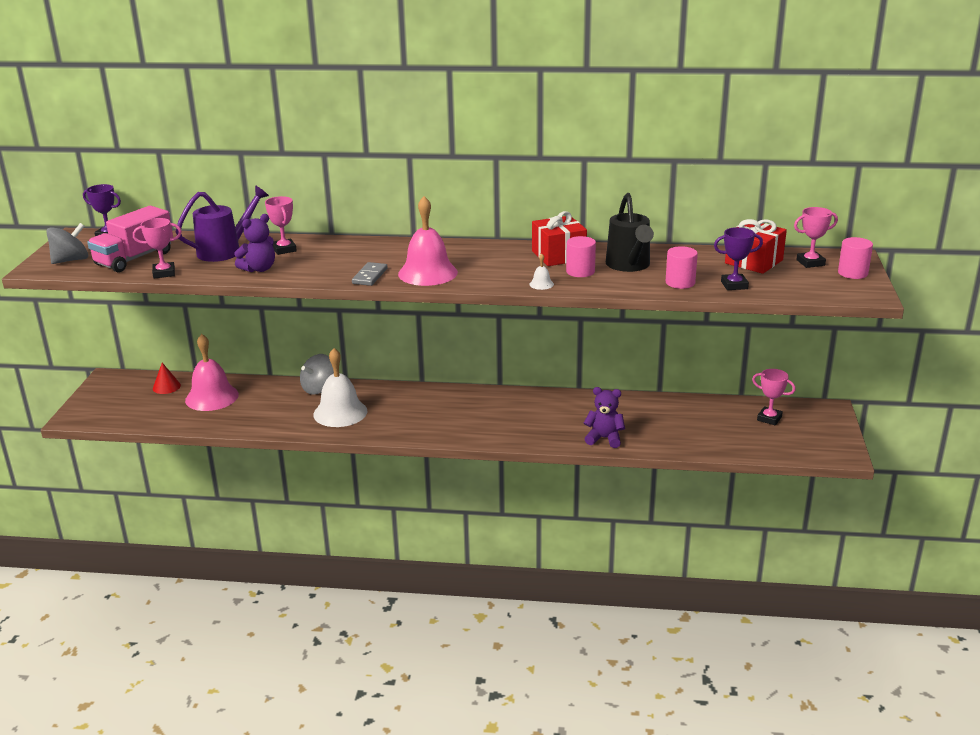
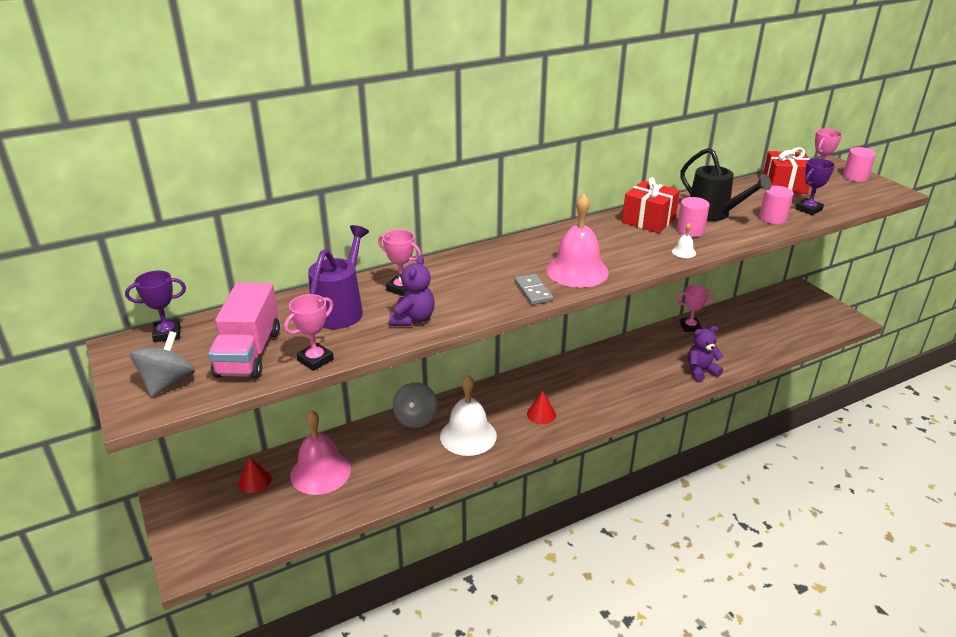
camera: 35 degrees left, 5 degrees up
(416, 419) = (541, 414): none -> red cone
(769, 418) = (776, 309): pink trophy -> pink trophy (690, 327)

